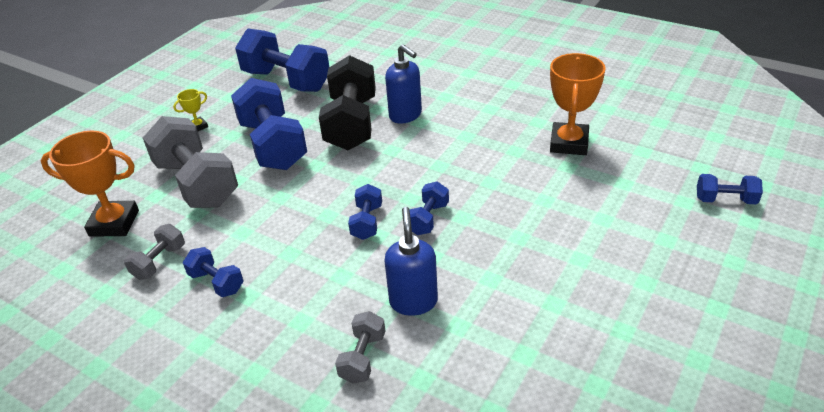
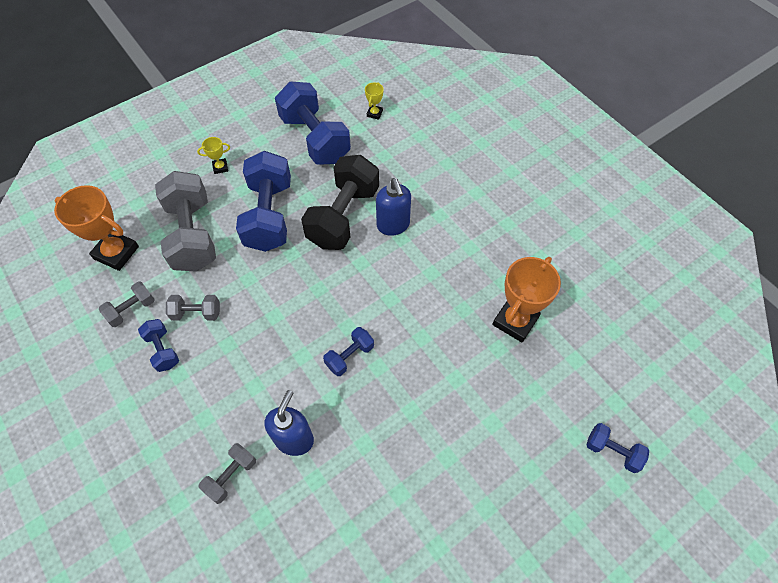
camera: 20 degrees right, 20 degrees up
(238, 240) = (196, 313): none -> grey dumbbell
(335, 49) = (374, 113): none -> yellow trophy
(367, 222) = (300, 338): blue dumbbell -> none

